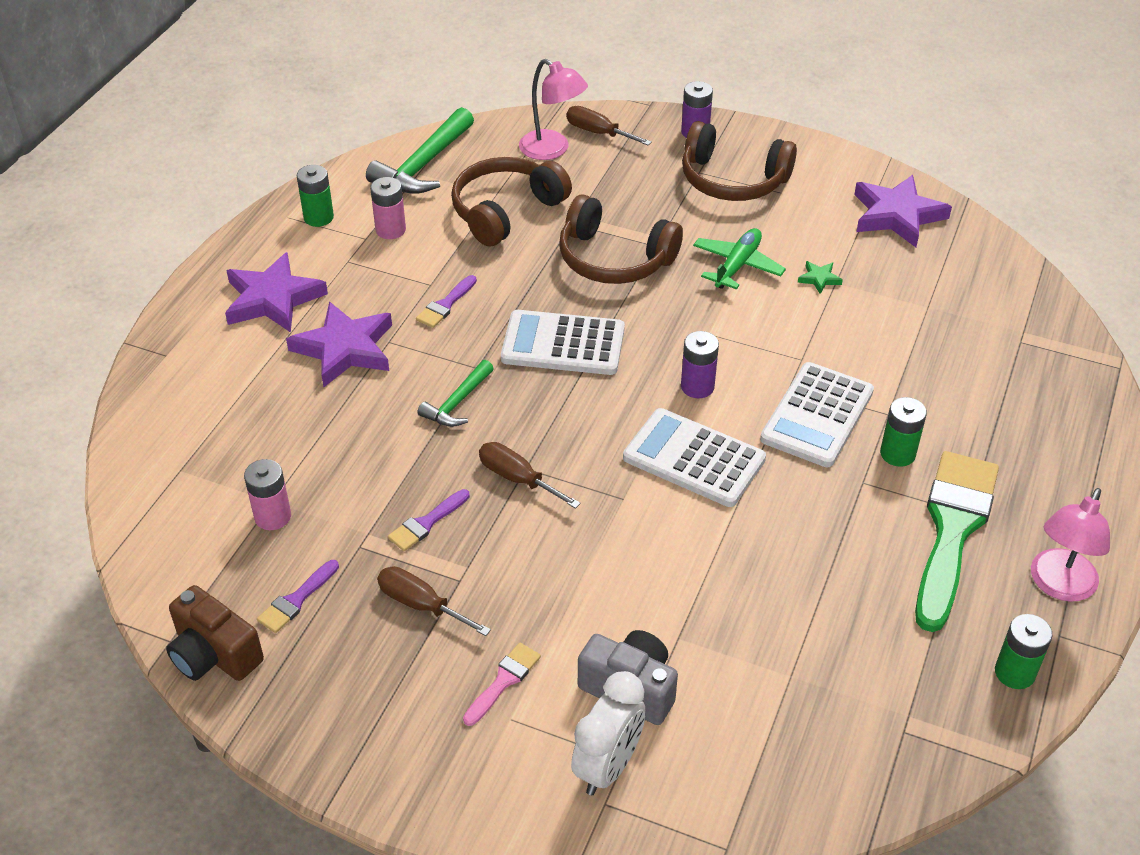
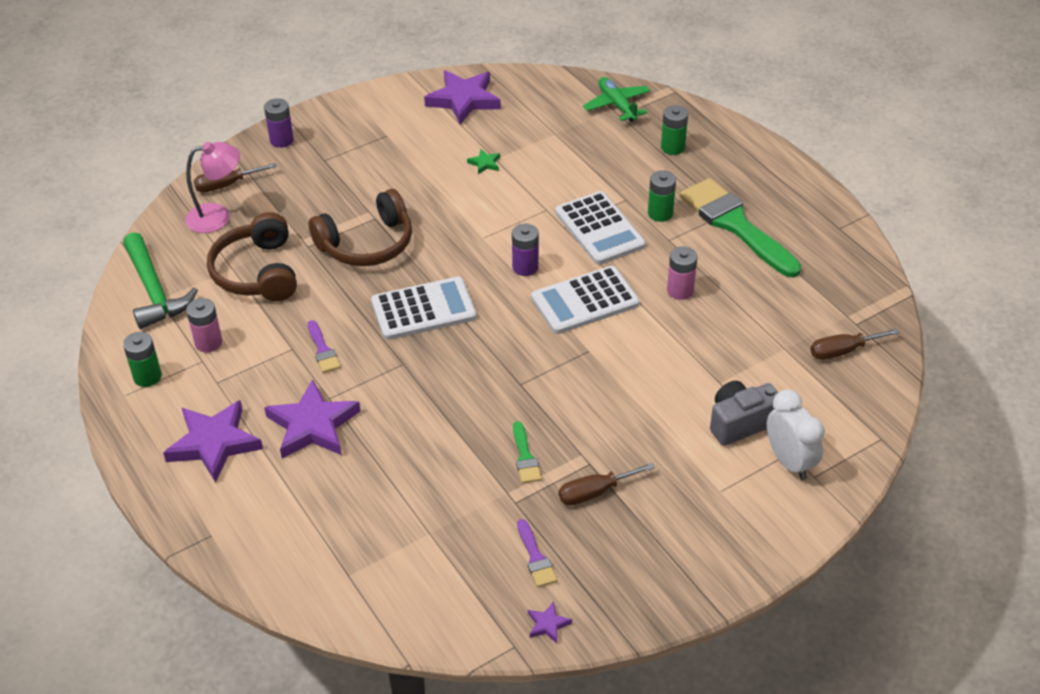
camera: 55 degrees left, 0 degrees up
(214, 654) = (548, 624): brown camera -> purple star
(273, 516) = (445, 538): pink battery -> pink battery (680, 290)
(426, 523) = (525, 457): purple brush -> green brush
(457, 402) = (427, 389): green hammer -> none
(503, 681) = (690, 480): pink brush -> none
(517, 479) = (526, 392): brown screwdriver -> brown screwdriver (843, 351)
(563, 344) = (423, 309): white calculator -> white calculator turned 150 degrees counterclockwise
(732, 180) = (350, 149): brown headphones -> none
(737, 266) = (435, 191): green plane -> green plane (617, 105)
(1014, 672) = (850, 259): green battery -> green battery (672, 147)
(1058, 586) = (807, 208): pink lamp -> none

